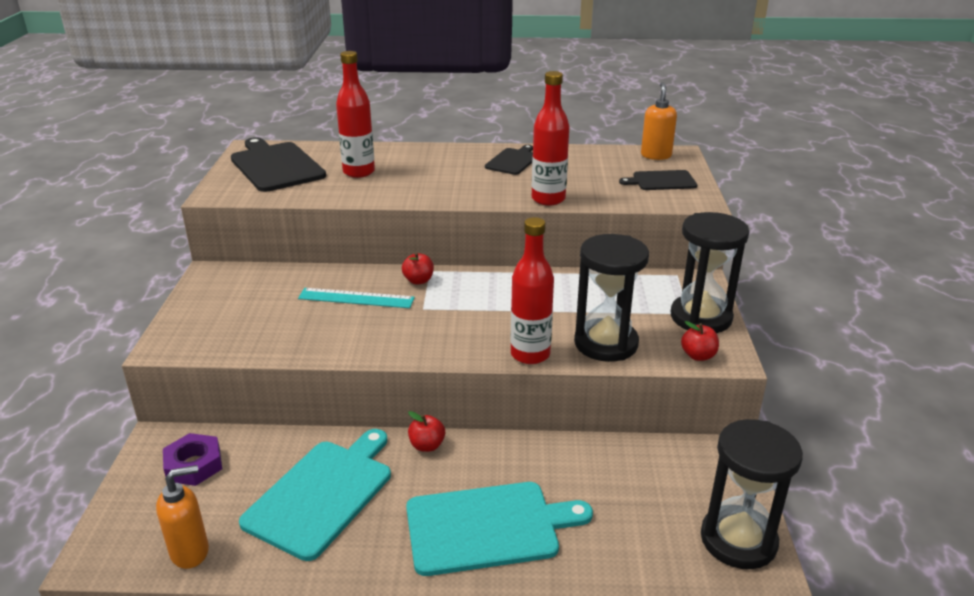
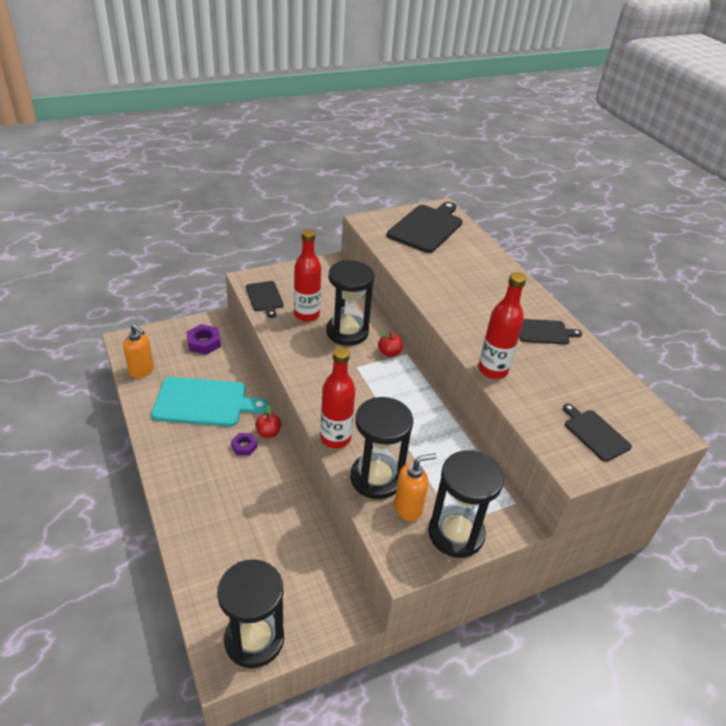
camera: 60 degrees right, 10 degrees up
(221, 343) = (264, 297): none -> black cutting board
(356, 298) = (347, 332): turquoise ruler -> black hourglass
(359, 172) = (450, 264): red bottle -> red bottle (306, 315)
(435, 474) = (244, 446): none -> purple nut
(487, 527) = (208, 488): turquoise cutting board -> none
(656, 155) = (648, 418): orange soap dispenser -> orange soap dispenser (408, 508)
(698, 356) = (395, 542): red apple -> none

